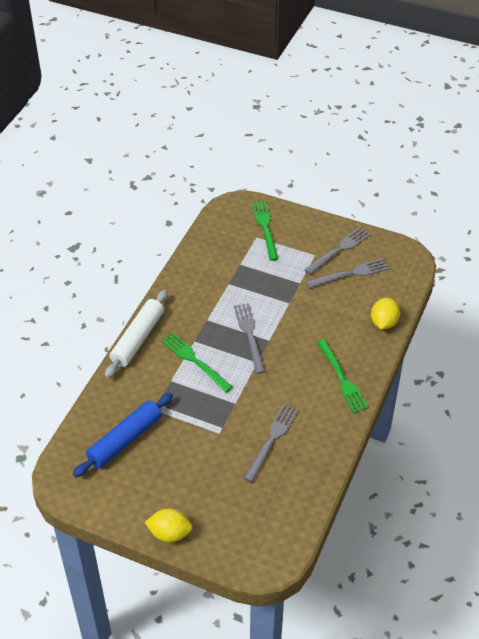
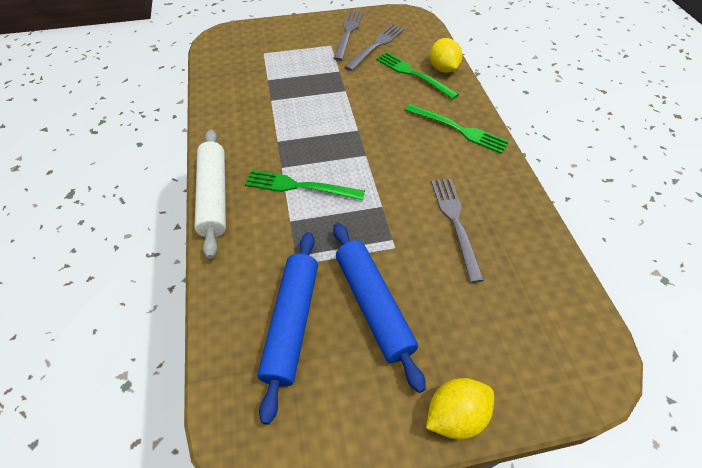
camera: 35 degrees left, 5 degrees up
(176, 457) = (373, 305): none -> blue rolling pin
(249, 335) = (334, 134): grey fork -> none
(265, 228) = (265, 43): green fork -> green fork (413, 74)

